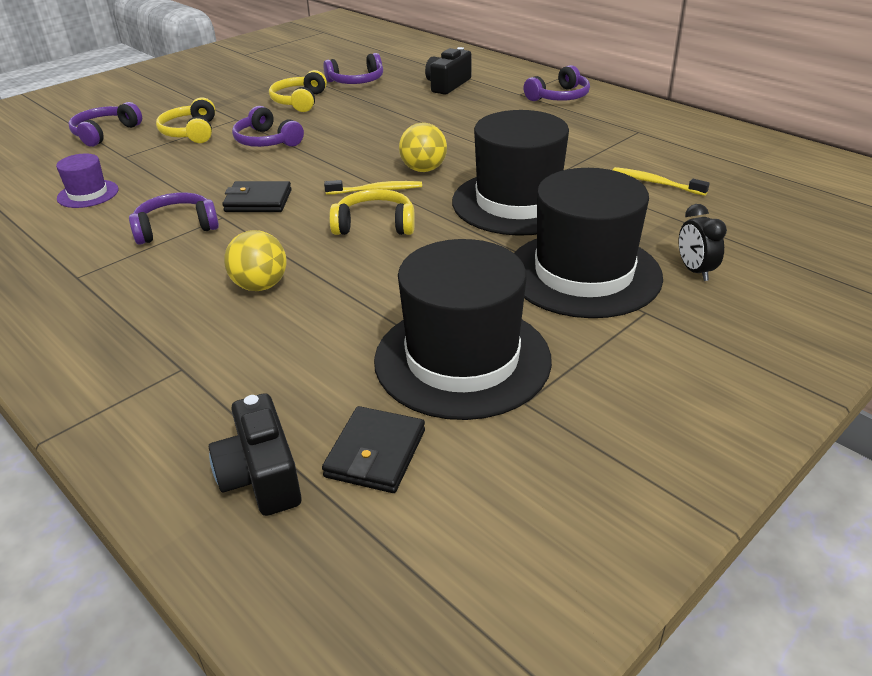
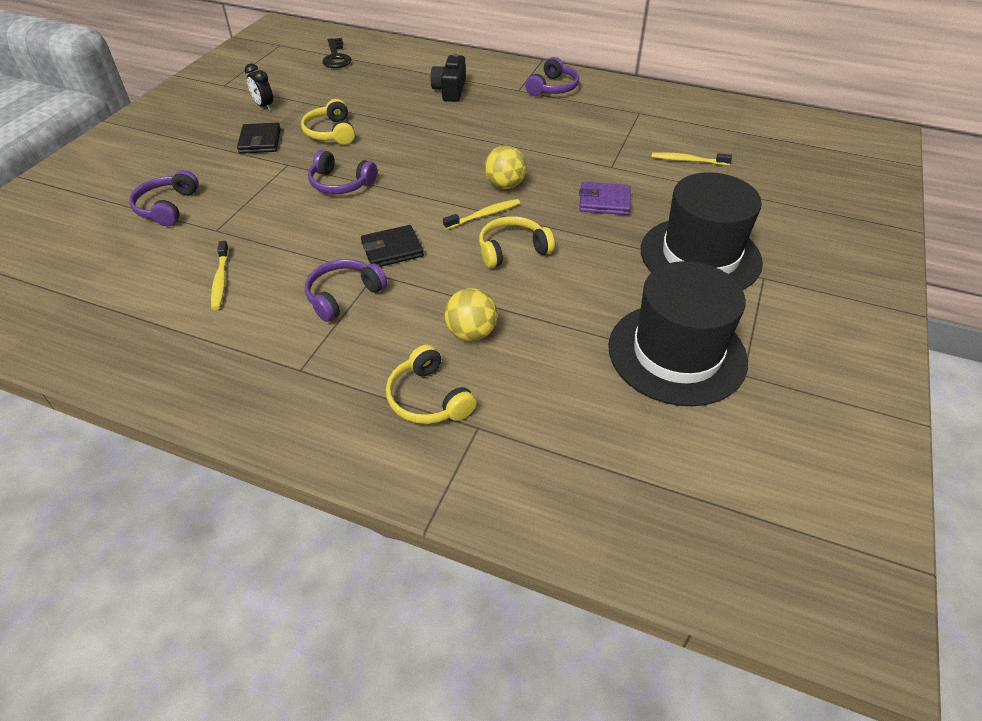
camera: 25 degrees left, 10 degrees up
(88, 194) = (221, 280): purple hat -> yellow toothbrush
(191, 132) = (257, 188): yellow headphones -> yellow headphones (428, 398)
(261, 476) = (620, 494): black camera -> none
(356, 81) = (364, 100): purple headphones -> none
(364, 46) = (336, 57): none -> black key
(375, 453) = (682, 448): black wallet -> black wallet (260, 141)
(518, 202) = (604, 202): black hat -> purple wallet
(695, 271) = (769, 234): black clock -> black clock (264, 106)

